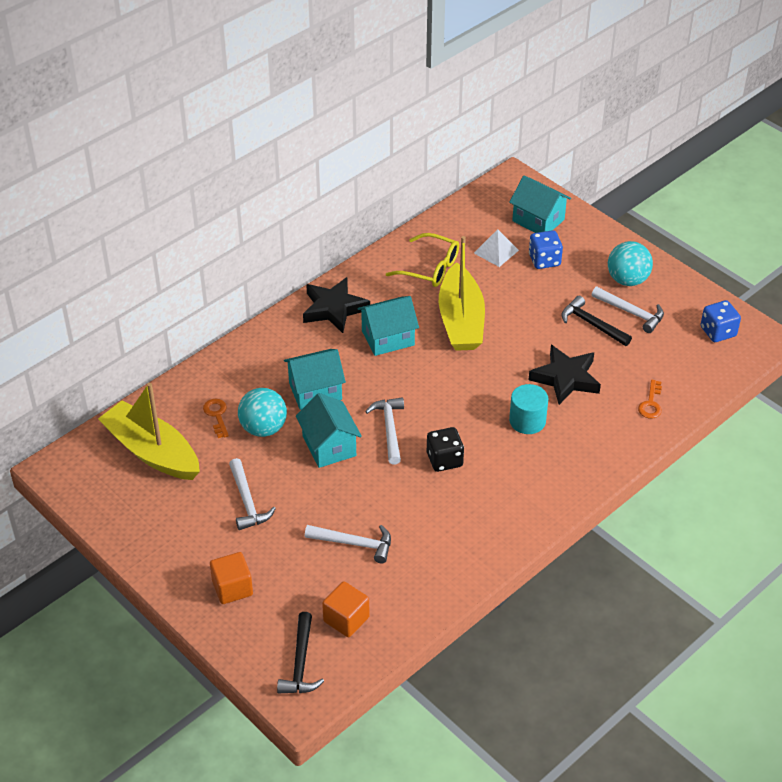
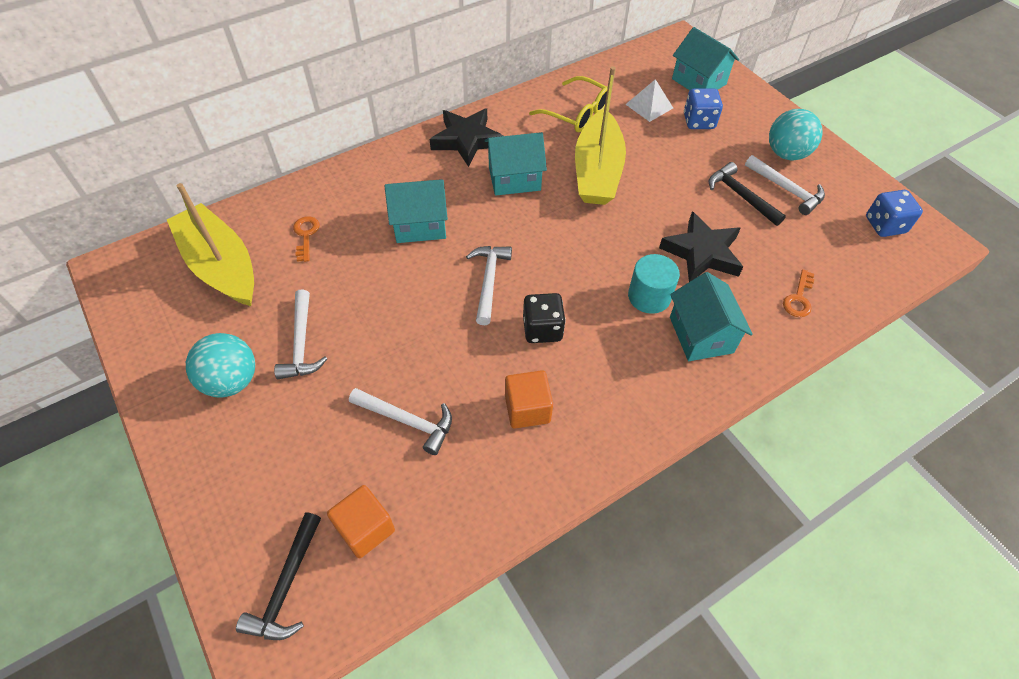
camera: 10 degrees right, 10 degrees up
(232, 588) = (242, 456): orange cube -> orange cube (527, 409)
(263, 428) = (350, 258): turquoise ball -> turquoise ball (231, 381)
(329, 446) = (415, 290): turquoise house -> turquoise house (701, 335)

